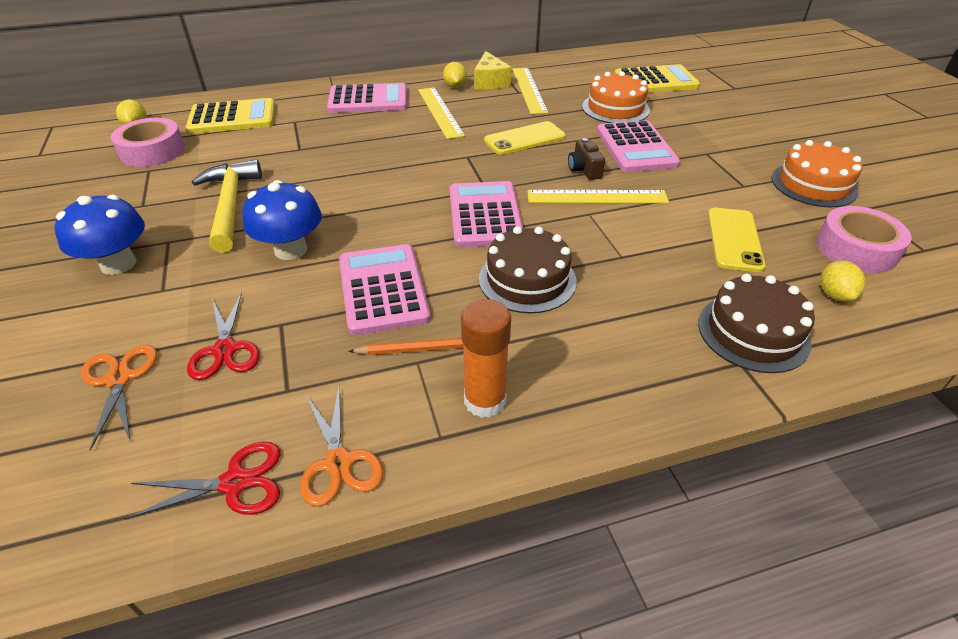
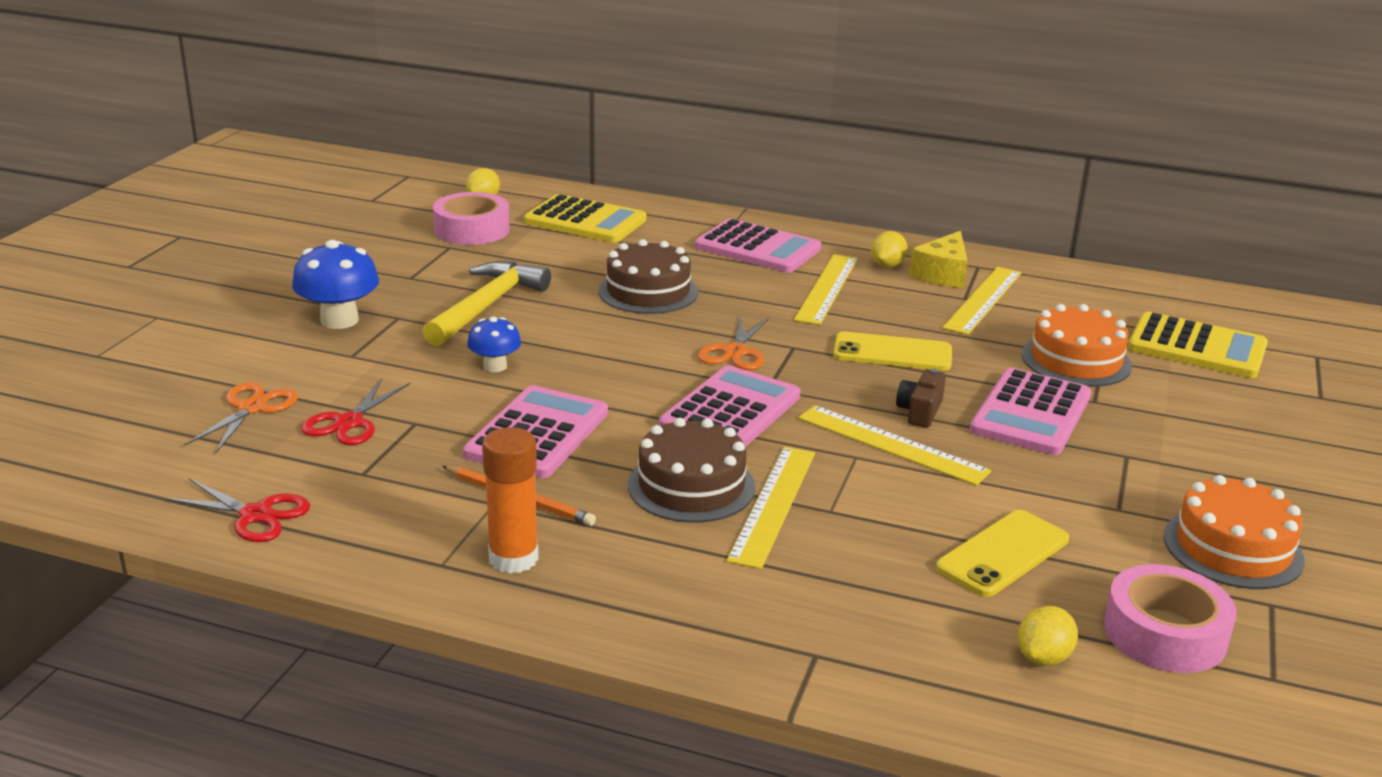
camera: 35 degrees right, 15 degrees down
(291, 250) = (495, 366): blue mushroom -> blue mushroom, size x0.60
(338, 462) = (342, 540): orange scissors -> orange scissors (735, 352)
(588, 268) = (773, 504): none -> yellow ruler
(753, 332) = (874, 639): brown cake -> brown cake (648, 291)

